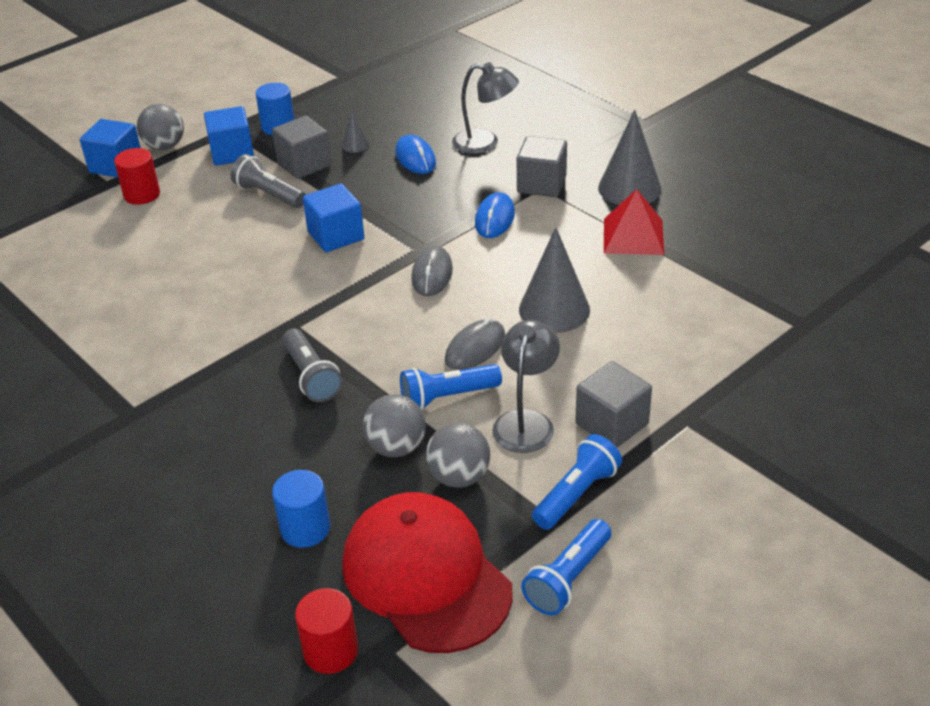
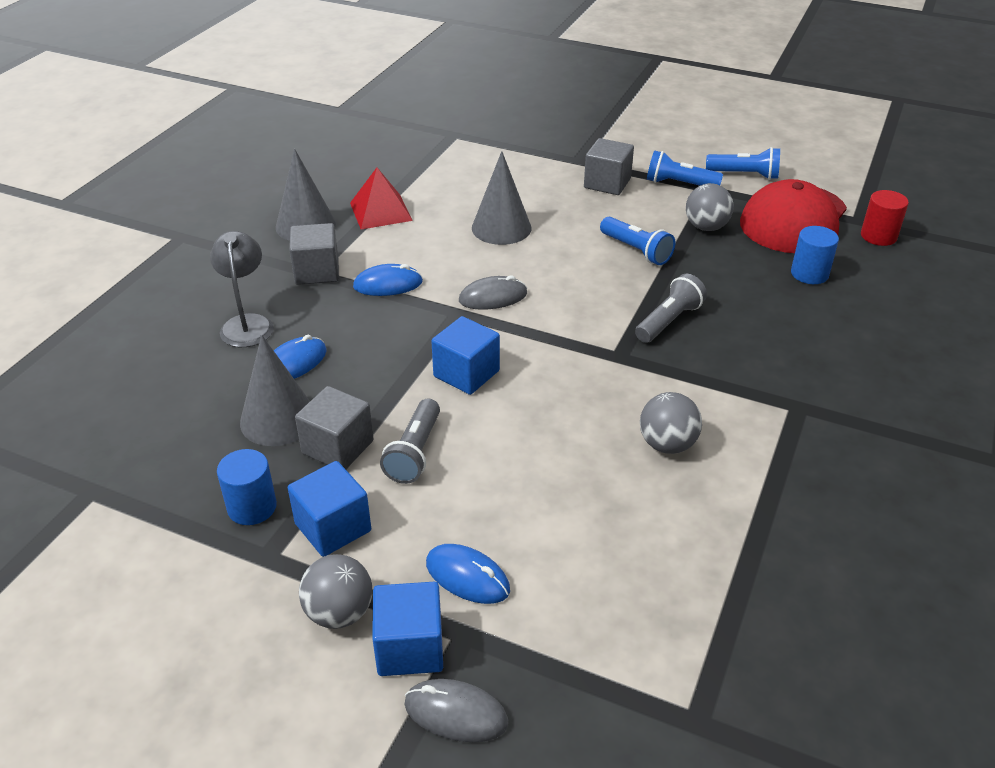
camera: 115 degrees left, 0 degrees up
(142, 195) = (467, 577): red cylinder -> blue mouse
(355, 144) = (278, 419): grey cone -> grey cone, size x2.10
(396, 447) = (704, 258): grey ball -> grey ball (667, 444)
(475, 348) = (573, 252): grey mouse -> grey mouse (456, 713)
(526, 421) = (632, 214): grey lamp -> none

